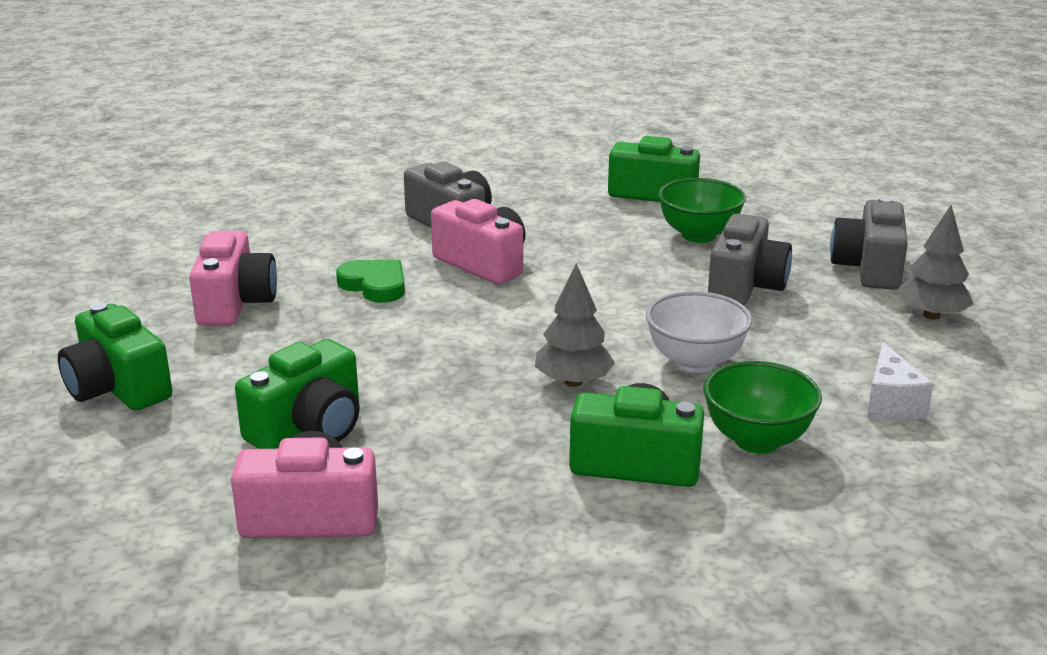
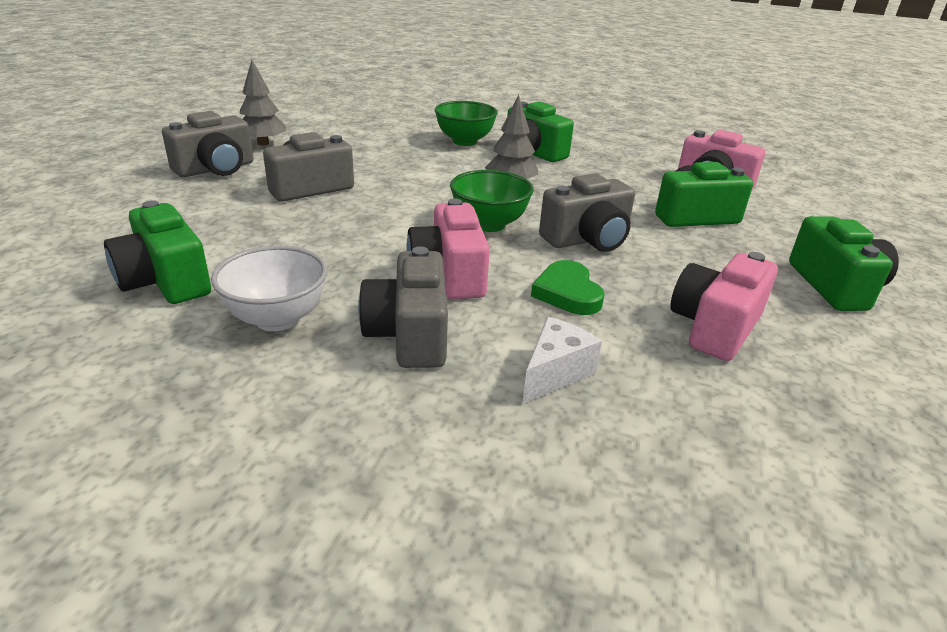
camera: 145 degrees left, 5 degrees up
(405, 342) = (587, 239): none -> grey camera
(695, 362) = (429, 170): white bowl -> white bowl (277, 319)
(698, 235) = (244, 227): green bowl -> green bowl (489, 224)
(890, 403) = (379, 131): white cheese -> white cheese (555, 373)

